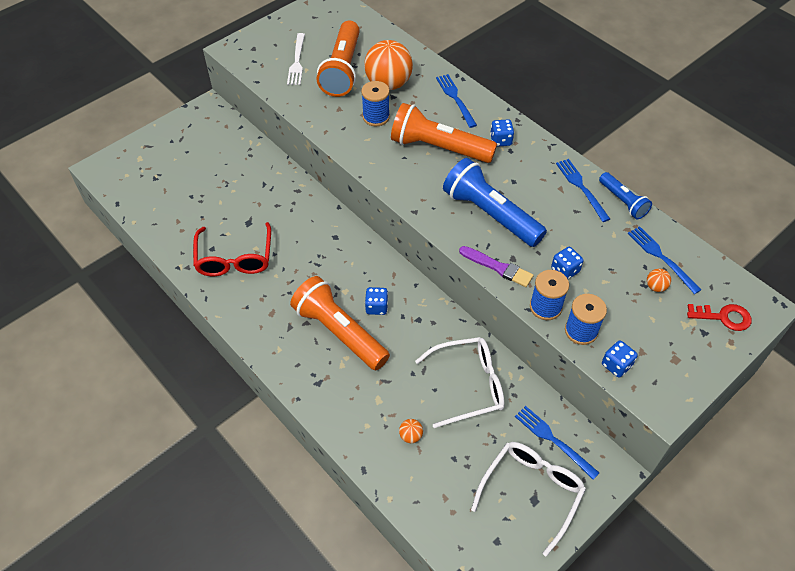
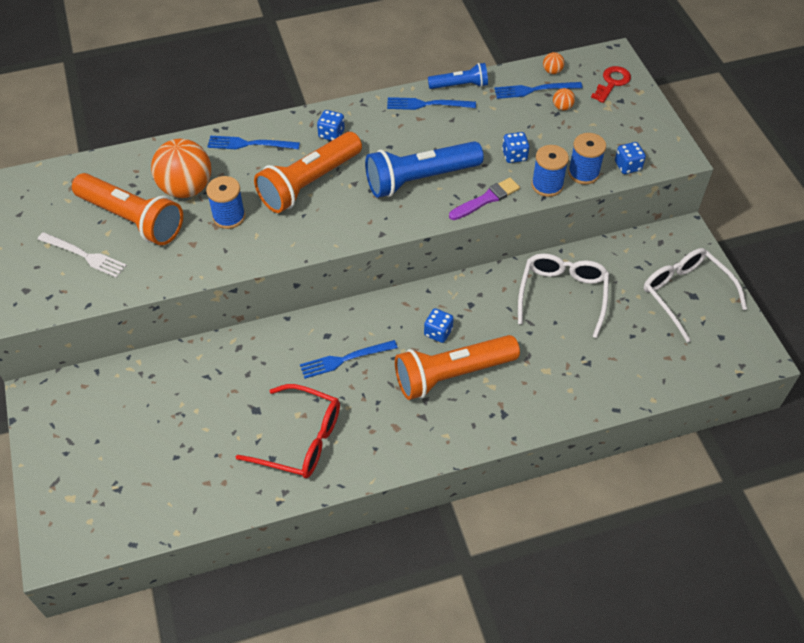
camera: 65 degrees left, 0 degrees up
(410, 436) = (596, 359): orange ball -> orange ball (552, 71)
(553, 440) = (643, 259): blue fork -> blue fork (345, 359)

